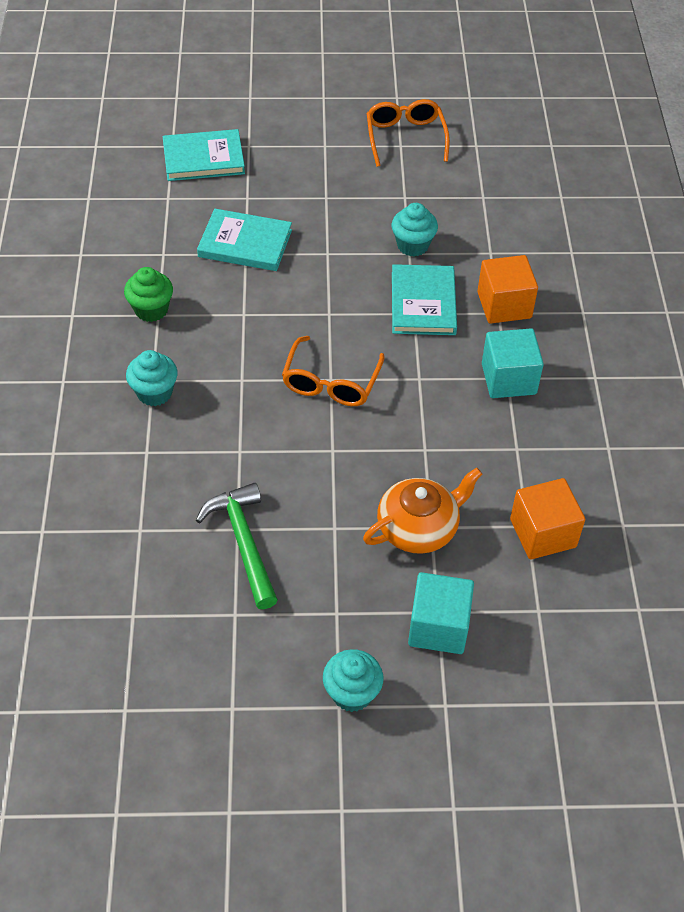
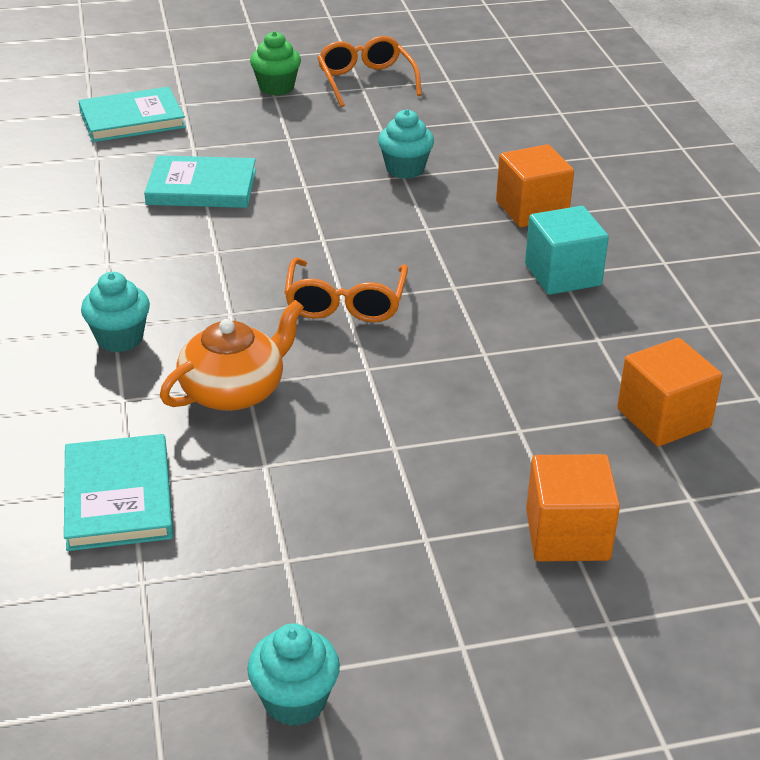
camera: 10 degrees left, 15 degrees down
(151, 310) = (97, 259): green cupcake -> green cupcake (276, 87)
(244, 543) = (277, 479): green hammer -> none
(352, 693) = (476, 627): turquoise cupcake -> turquoise cupcake (295, 700)
(419, 527) = (504, 432): orange teapot -> orange teapot (234, 390)
(423, 303) = (435, 218): turquoise book -> turquoise book (118, 497)
(438, 627) = (567, 535): turquoise cube -> orange cube

